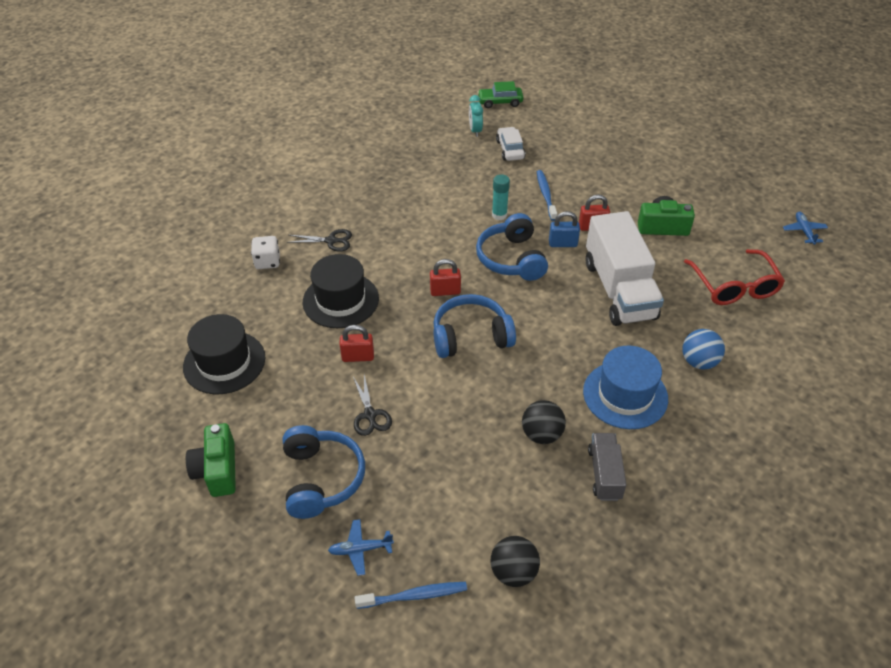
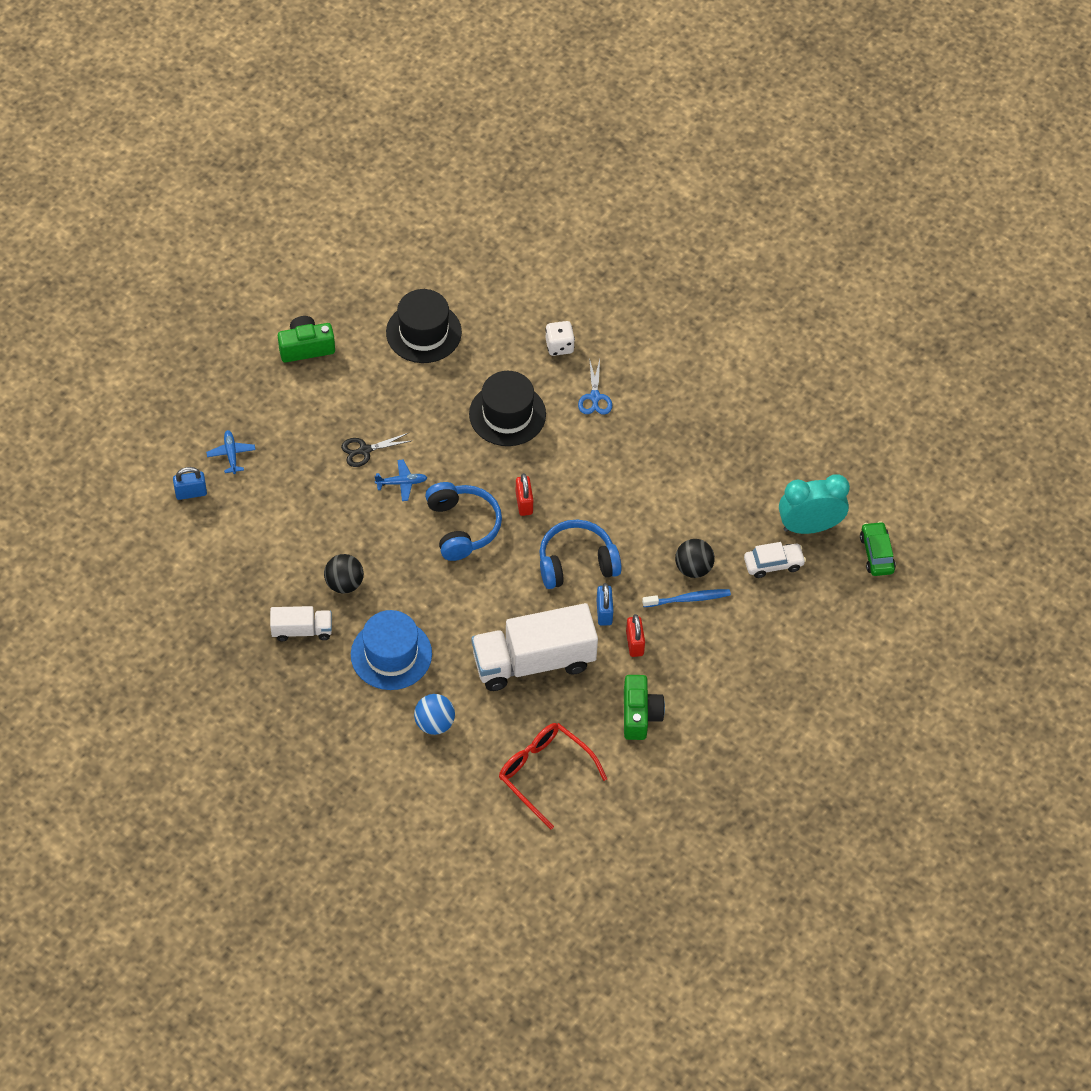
camera: 85 degrees right, 10 degrees up
(321, 478) = (297, 421): blue headphones -> none
(331, 241) = (595, 397): black scissors -> blue scissors
(358, 357) = (433, 435): red padlock -> none
(414, 596) = (191, 493): blue toothbrush -> blue padlock
(475, 130) = (809, 526): turquoise clock -> turquoise clock, size x1.84
(499, 215) = (648, 552): turquoise glue stick -> none
(513, 572) = (209, 559): black ball -> black ball (693, 568)
(604, 474) = (302, 630): grey truck -> white truck
(734, 286) = (544, 773): red glasses -> red glasses turned 60 degrees clockwise
(804, 231) = (642, 864): blue plane -> blue plane (402, 483)

